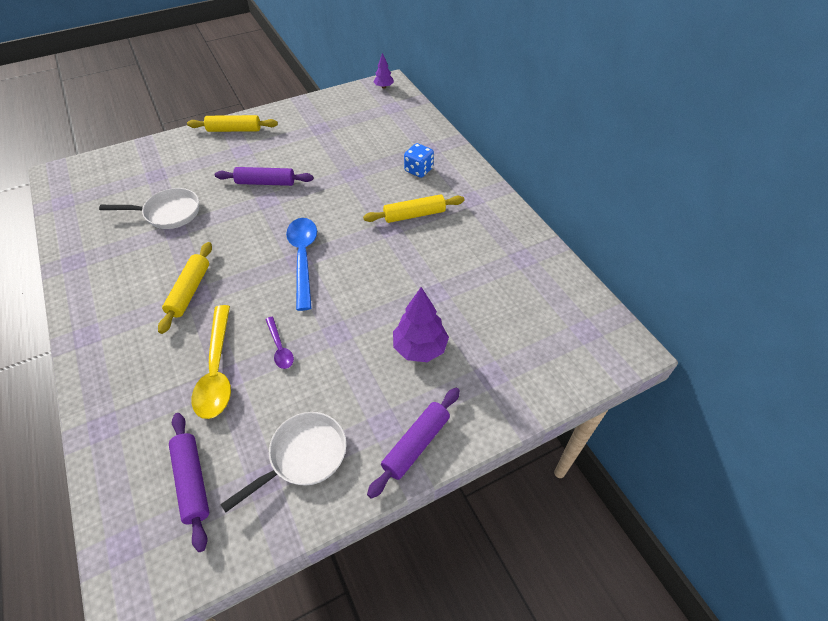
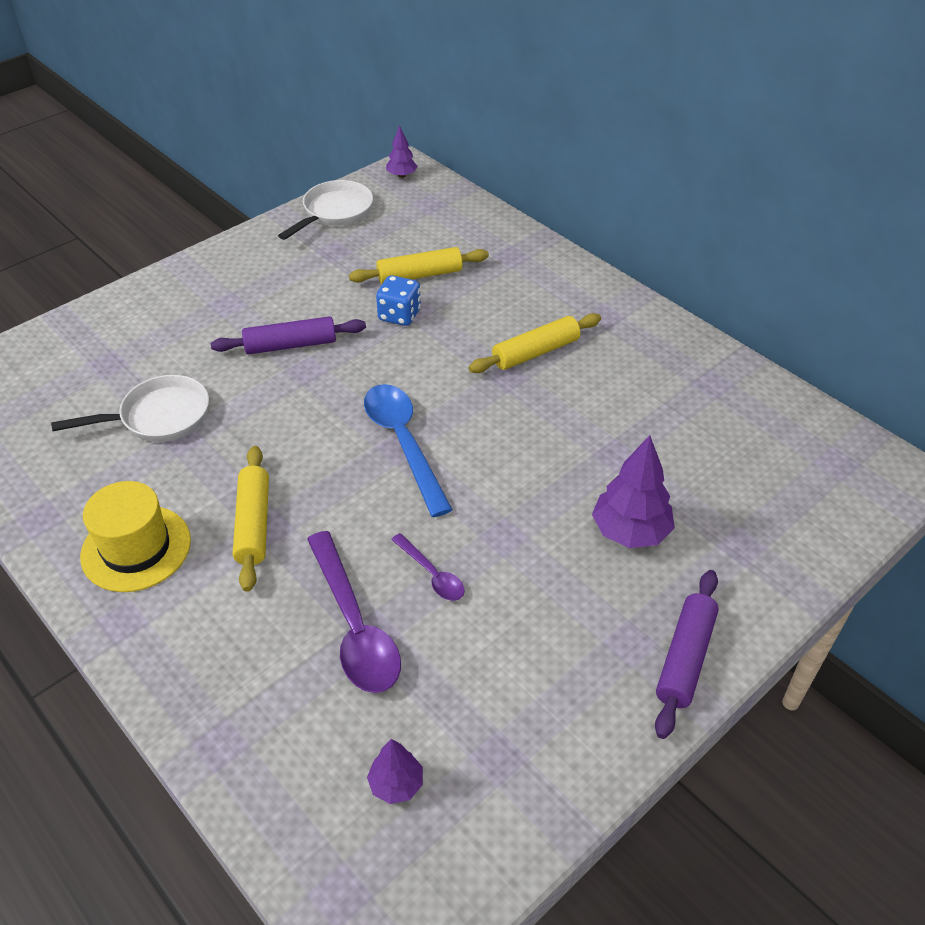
camera: 15 degrees left, 5 degrees down
(116, 291) = (136, 548): none -> yellow hat
(192, 481) = (396, 784): purple rolling pin -> purple tree
(217, 370) = (354, 625): yellow spoon -> purple spoon
(234, 130) = (200, 275): yellow rolling pin -> yellow rolling pin (419, 275)
(303, 456) = (539, 711): white pan -> white pan (334, 212)
(418, 170) = (511, 288): blue dice -> blue dice (399, 315)

